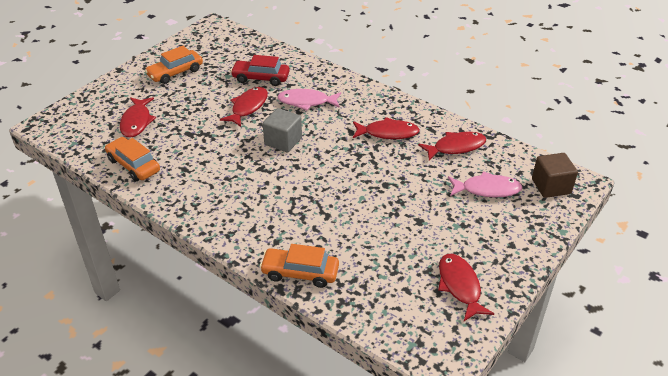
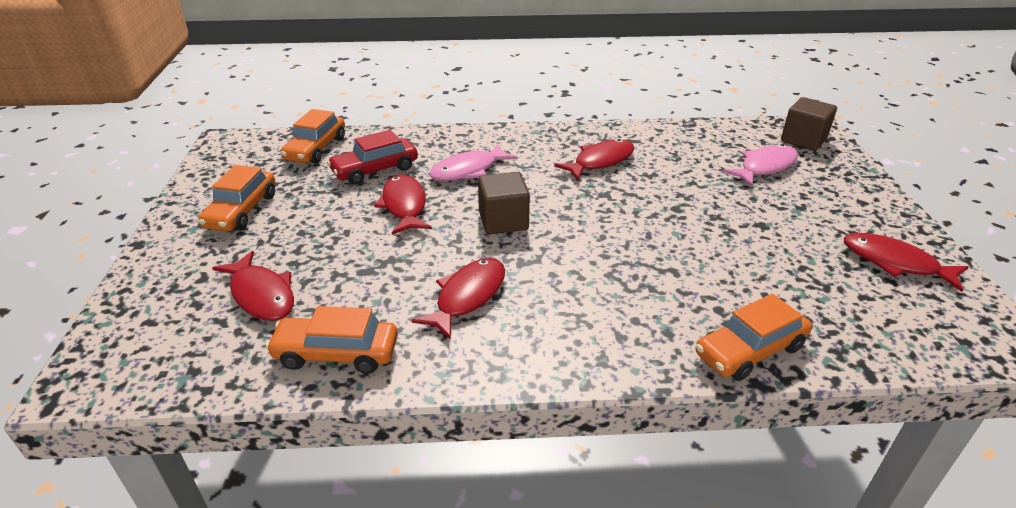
camera: 40 degrees left, 5 degrees down
(248, 50) = (316, 149): none -> orange car
(283, 141) = (503, 221): grey cube -> brown cube
(456, 147) = (680, 145): red fish -> red fish (467, 296)

